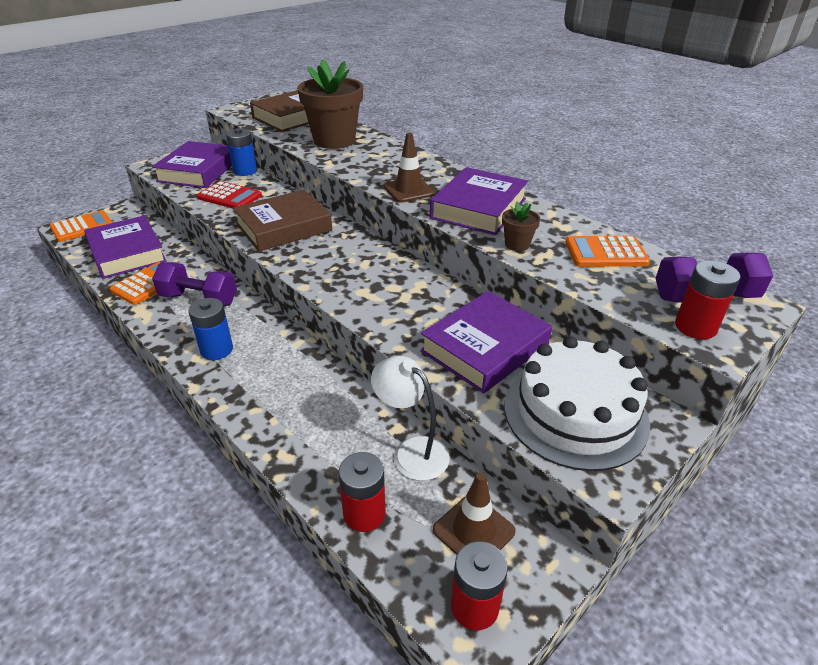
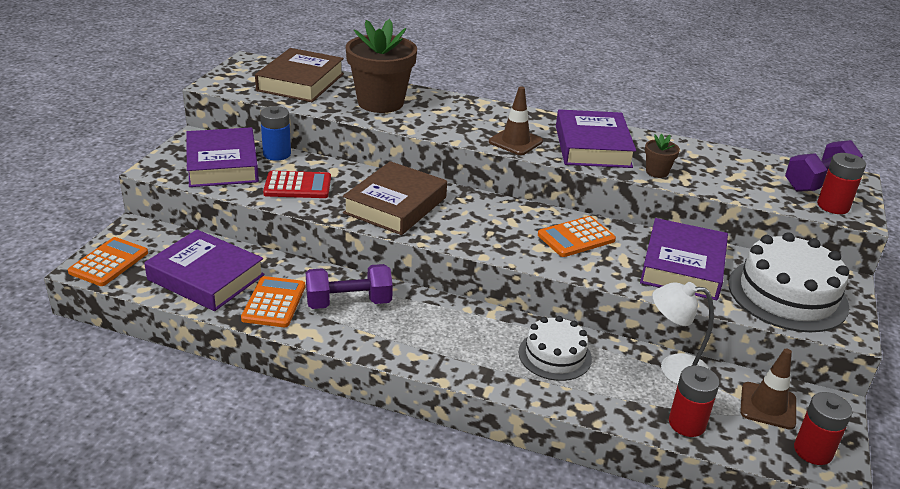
camera: 30 degrees left, 5 degrees down
(216, 350) = (424, 343): blue battery -> none
(311, 397) = (555, 355): none -> white cake
(605, 253) = (725, 164): orange calculator -> orange calculator (576, 238)

